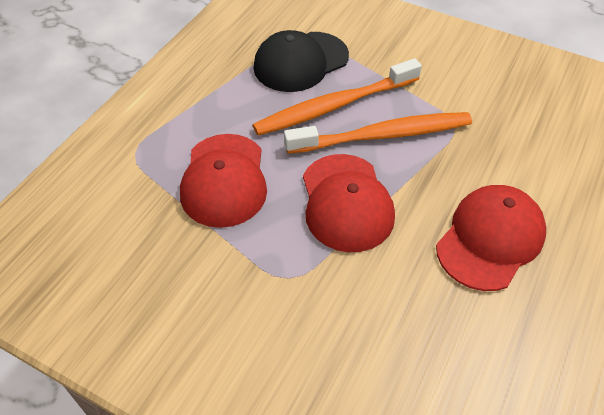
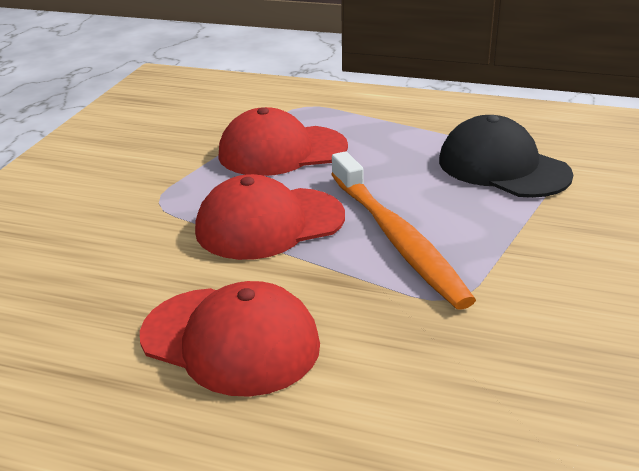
camera: 80 degrees right, 20 degrees down
(334, 106) = (433, 199): orange toothbrush -> none

